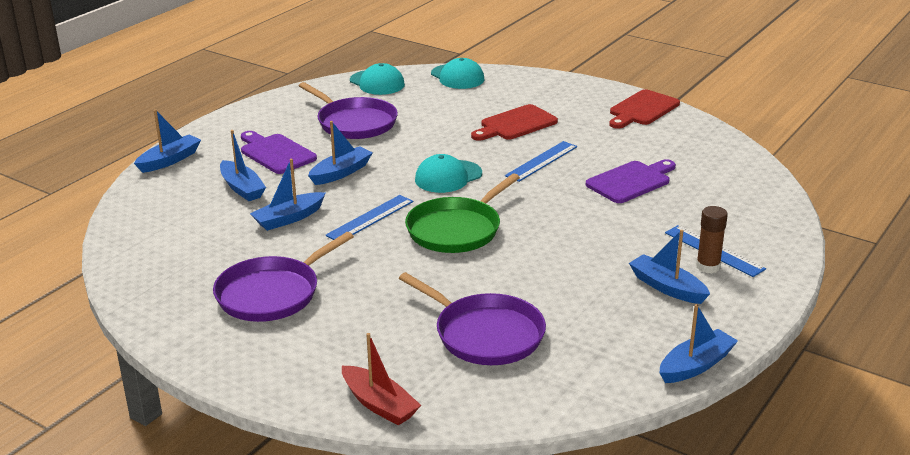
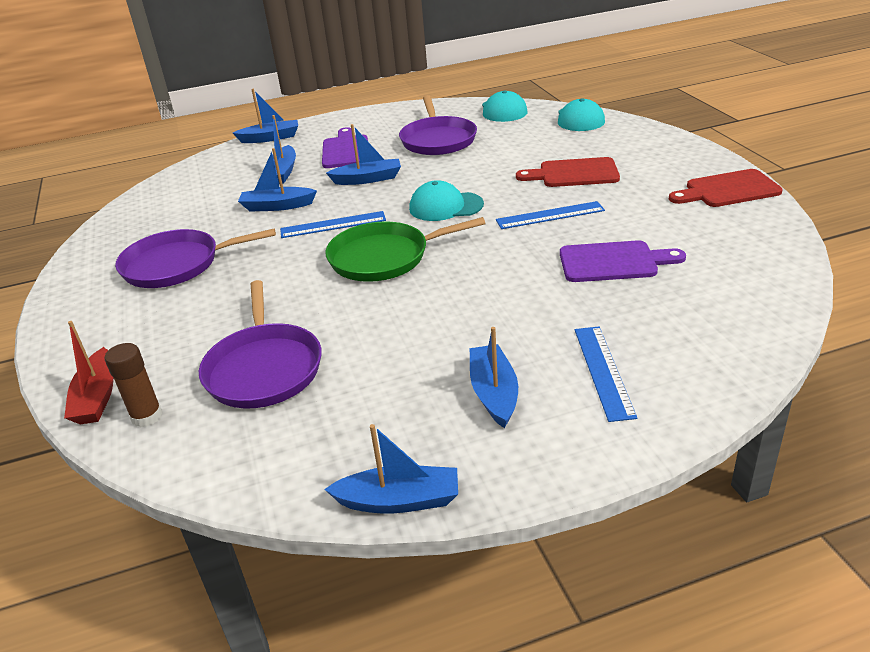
camera: 40 degrees right, 5 degrees up
(708, 267) = (571, 387): brown glue stick -> brown glue stick (147, 416)

